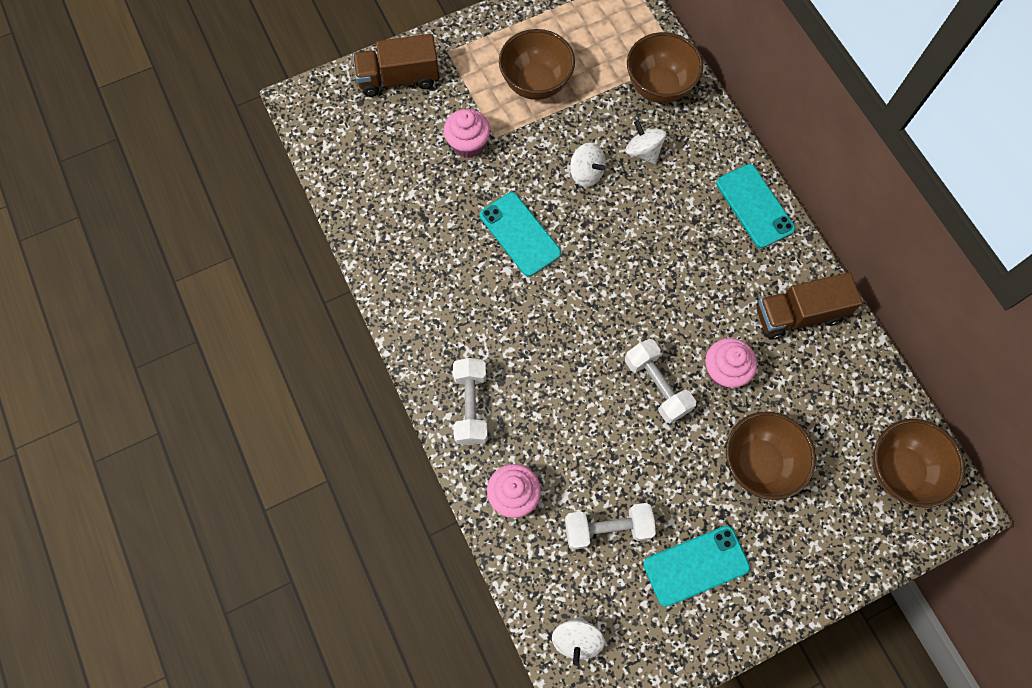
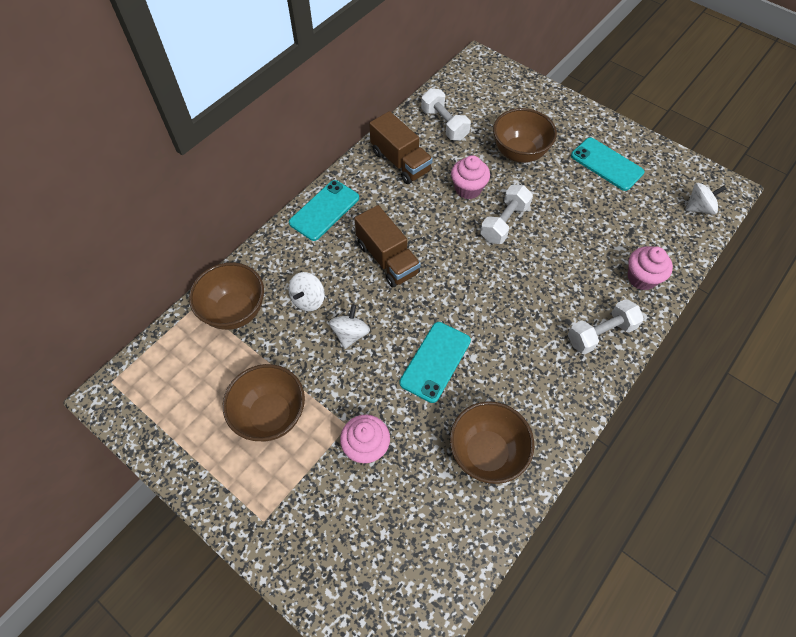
camera: 115 degrees left, 10 degrees down
(399, 78) = (318, 557): brown truck -> brown truck (387, 259)
(607, 528) = (620, 216): white dumbbell -> white dumbbell (444, 124)
(900, 470) = (476, 88): brown bowl -> brown bowl (486, 453)

